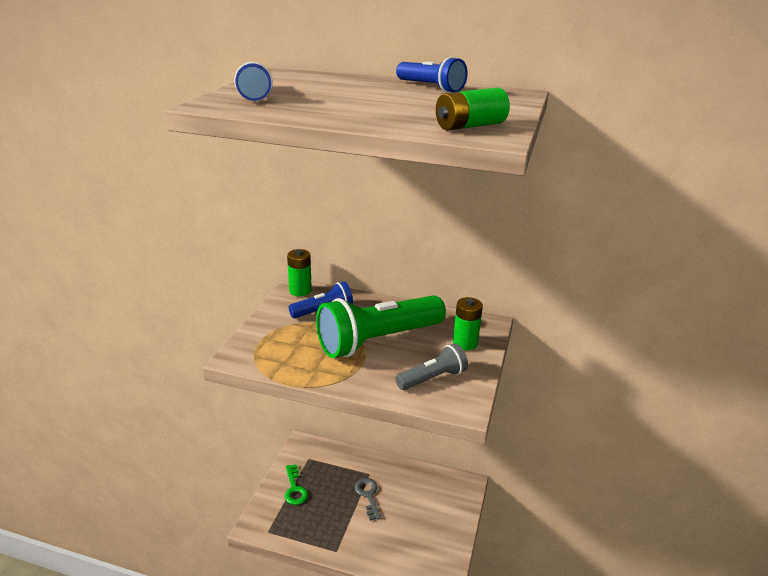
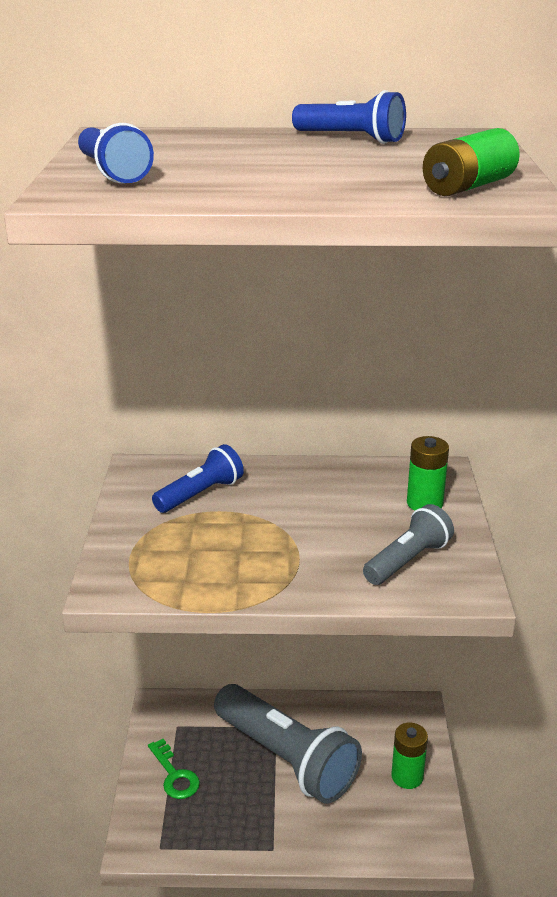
camera: 15 degrees left, 0 degrees up
(300, 291) = (149, 470): green battery -> green battery (407, 776)
(368, 495) = (286, 758): grey key -> grey flashlight
(378, 341) = (304, 522): green flashlight -> none

